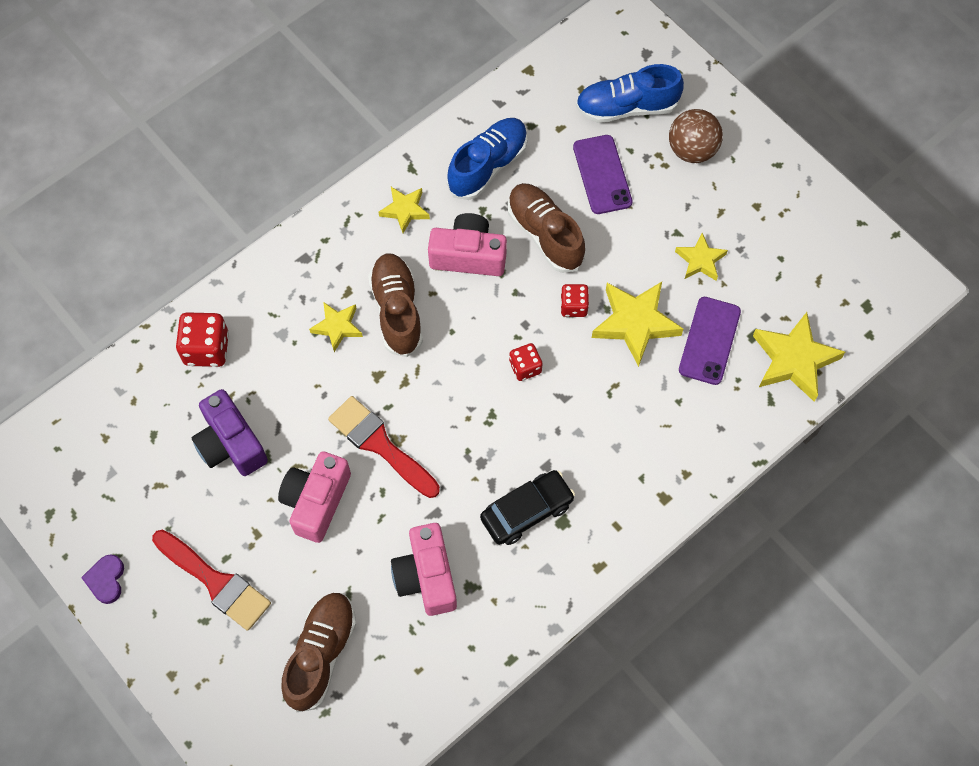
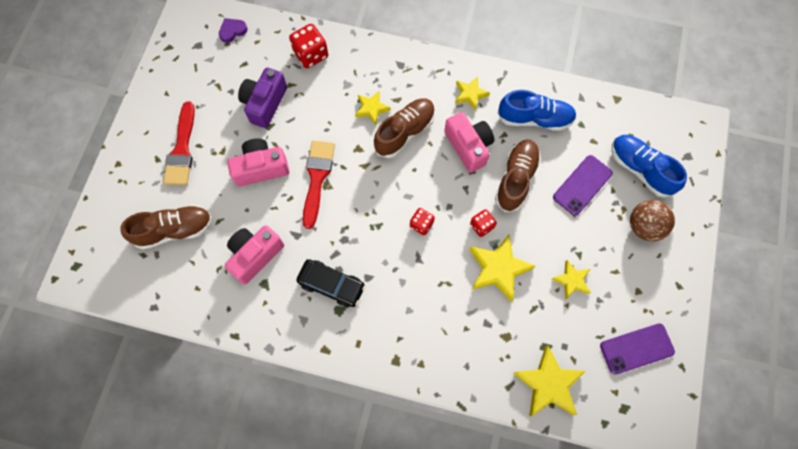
camera: 55 degrees right, 5 degrees up
(106, 580) = (150, 97): purple heart -> purple heart (232, 31)
(709, 340) = (521, 321): purple phone -> purple phone (636, 348)

